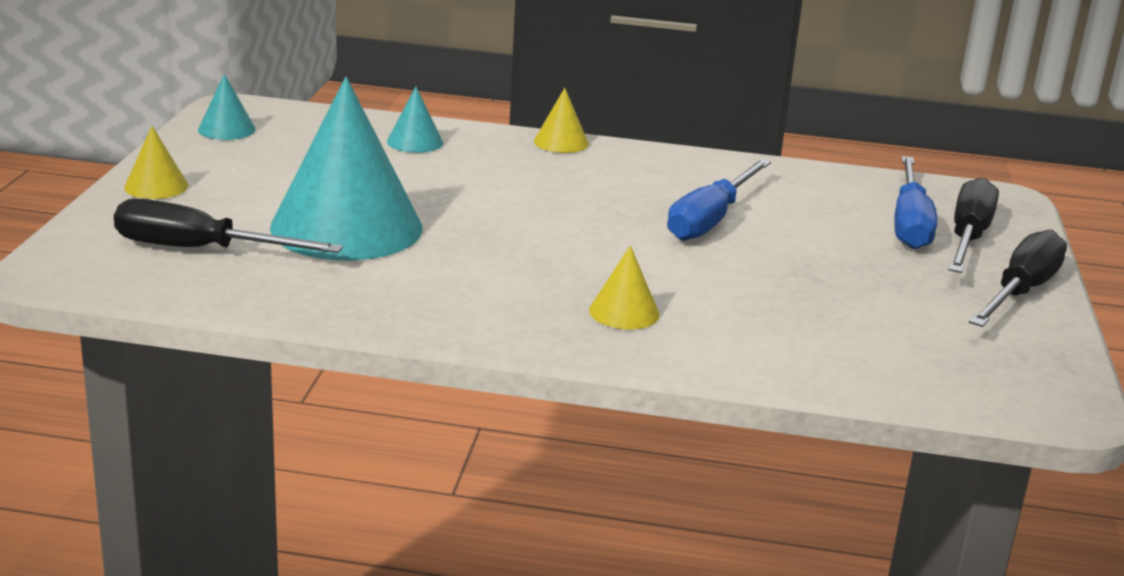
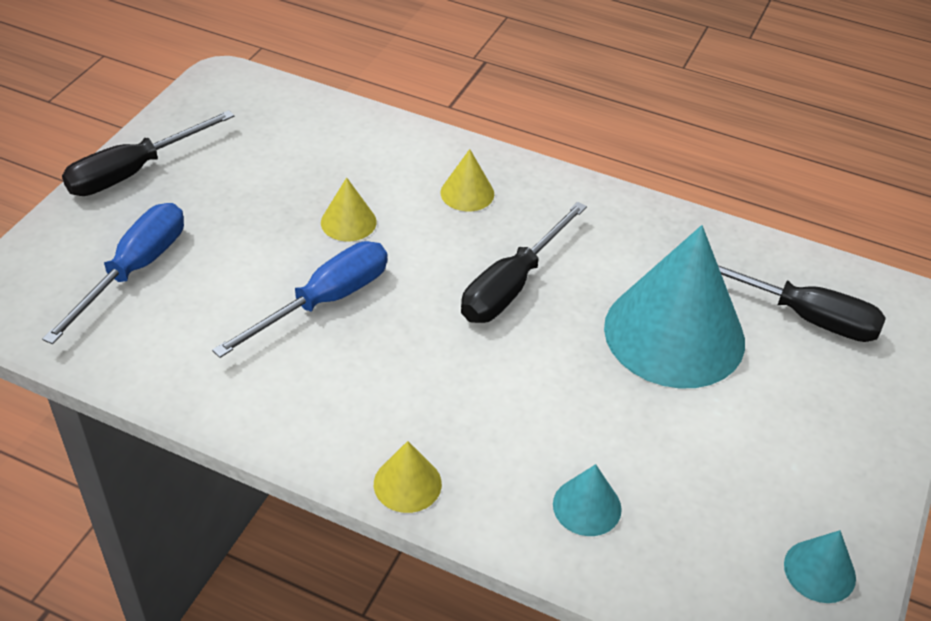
camera: 165 degrees left, 20 degrees up
(156, 186) = (869, 433): yellow cone -> yellow cone (348, 222)
(968, 238) = (100, 243): black screwdriver -> black screwdriver (512, 285)

